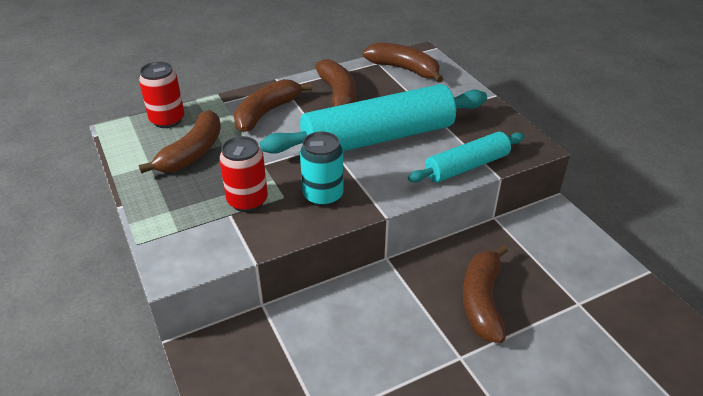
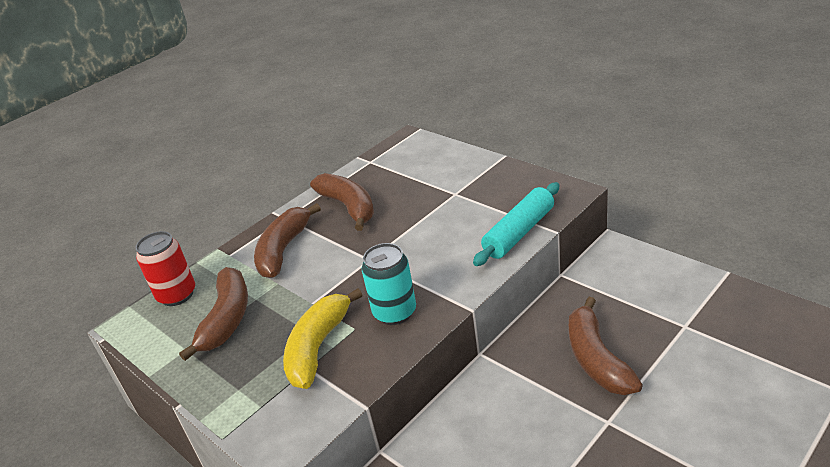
camera: 15 degrees left, 5 degrees down
(247, 201) = (318, 347): red can -> yellow banana
(378, 138) = (416, 235): turquoise rolling pin -> none
(404, 69) = (401, 159): brown banana -> none

